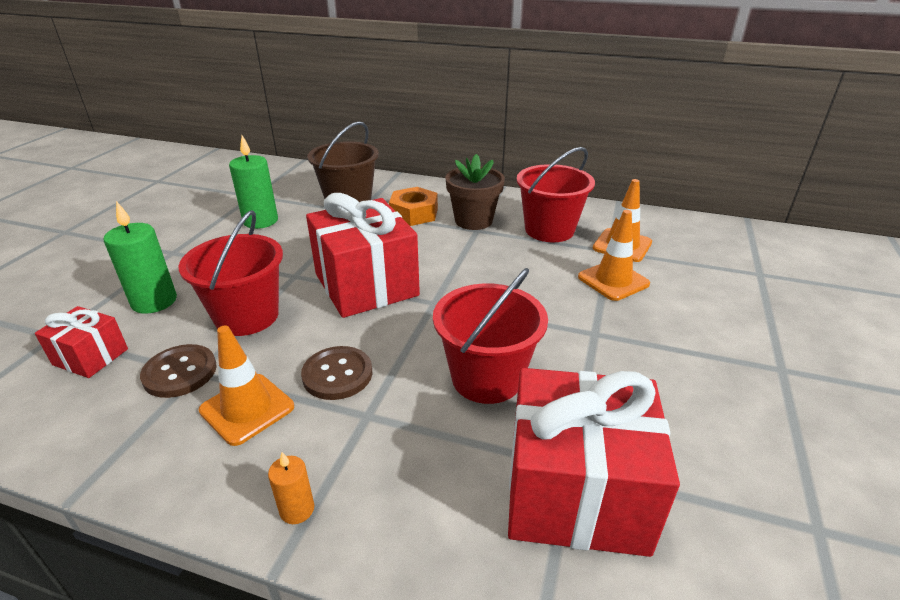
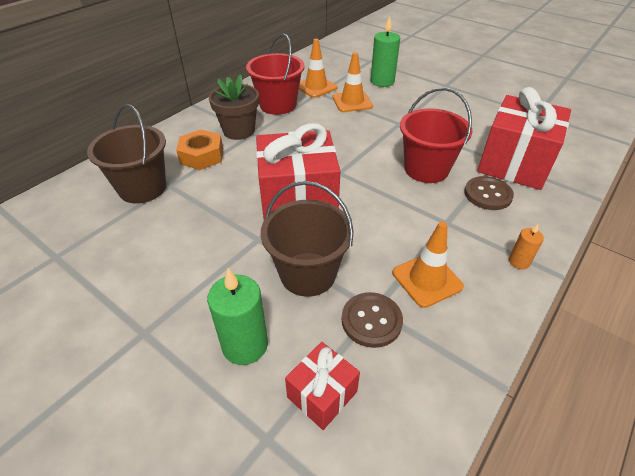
camera: 70 degrees left, 10 degrees up
(247, 316) = (308, 274): red bucket -> brown bucket
(260, 221) = (129, 254): green candle -> green candle (382, 81)
(337, 374) = (403, 230): brown button -> brown button (487, 194)

